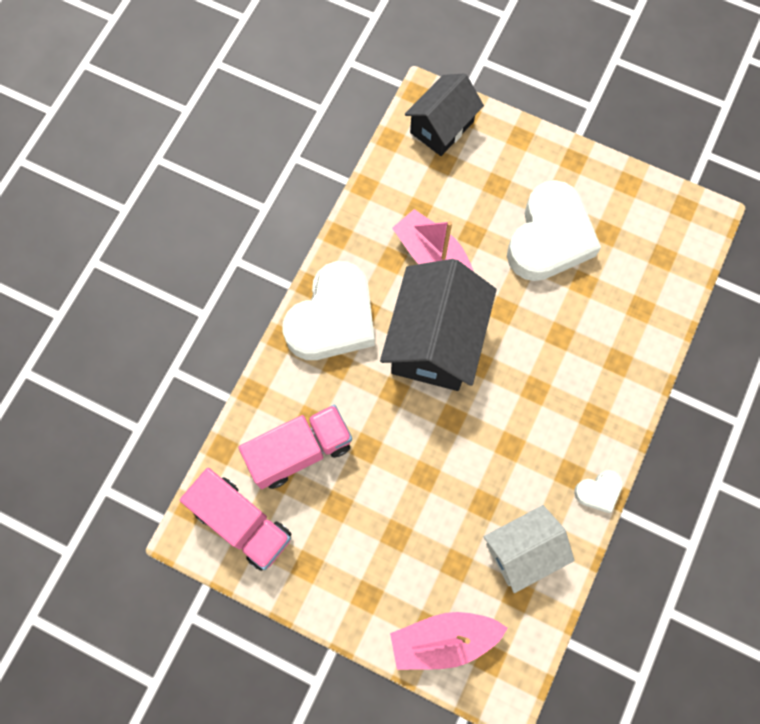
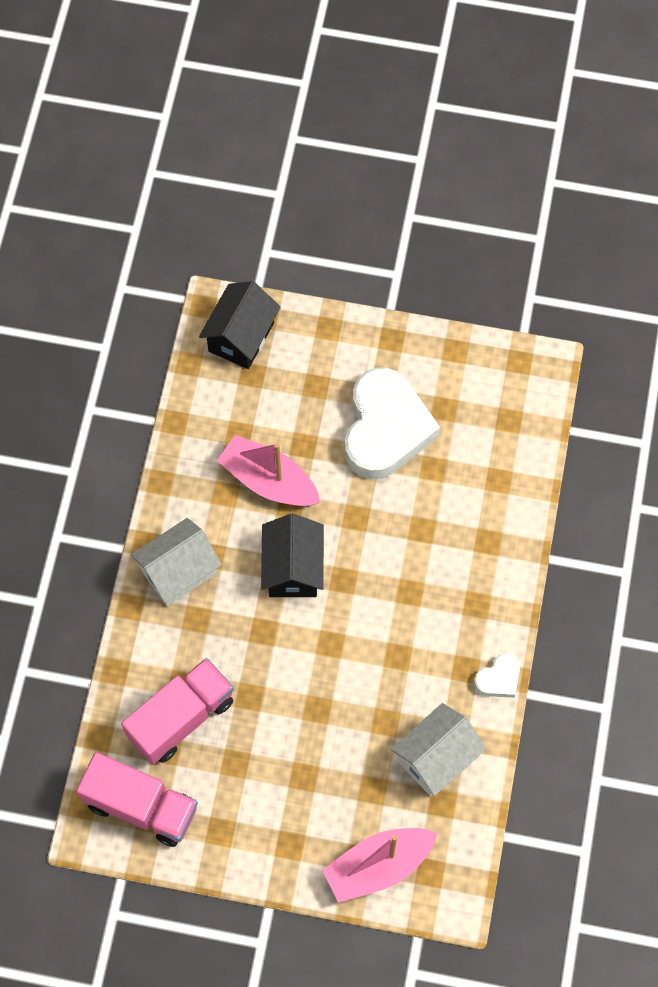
camera: 15 degrees left, 5 degrees down
(333, 318) = (178, 571): white heart -> white house
(435, 341) = (293, 568): black house -> black house, size x0.63

